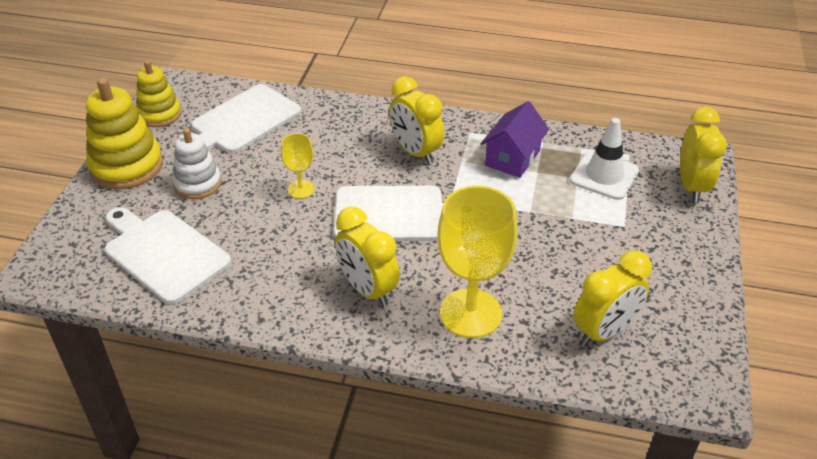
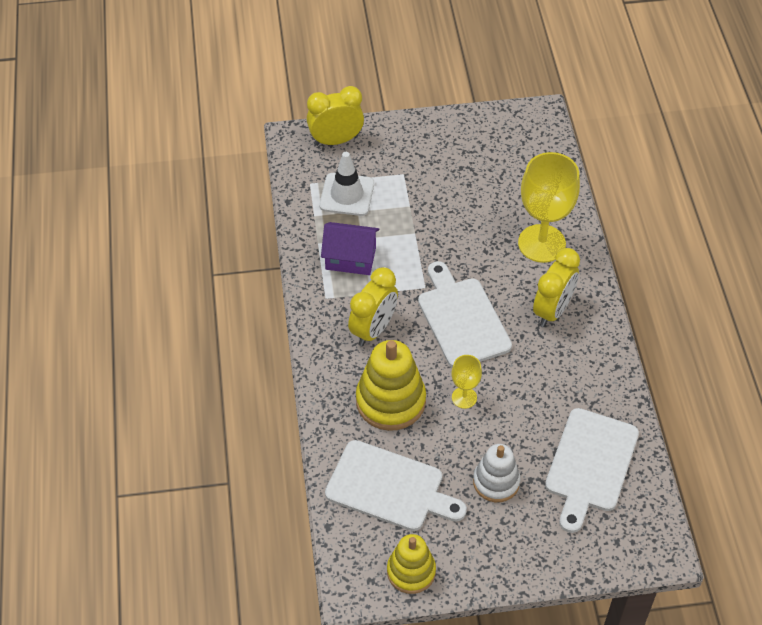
camera: 110 degrees left, 10 degrees up
(126, 166) = (502, 556): yellow stacking toy -> yellow stacking toy (390, 401)
(604, 331) = (518, 169): yellow clock -> none

